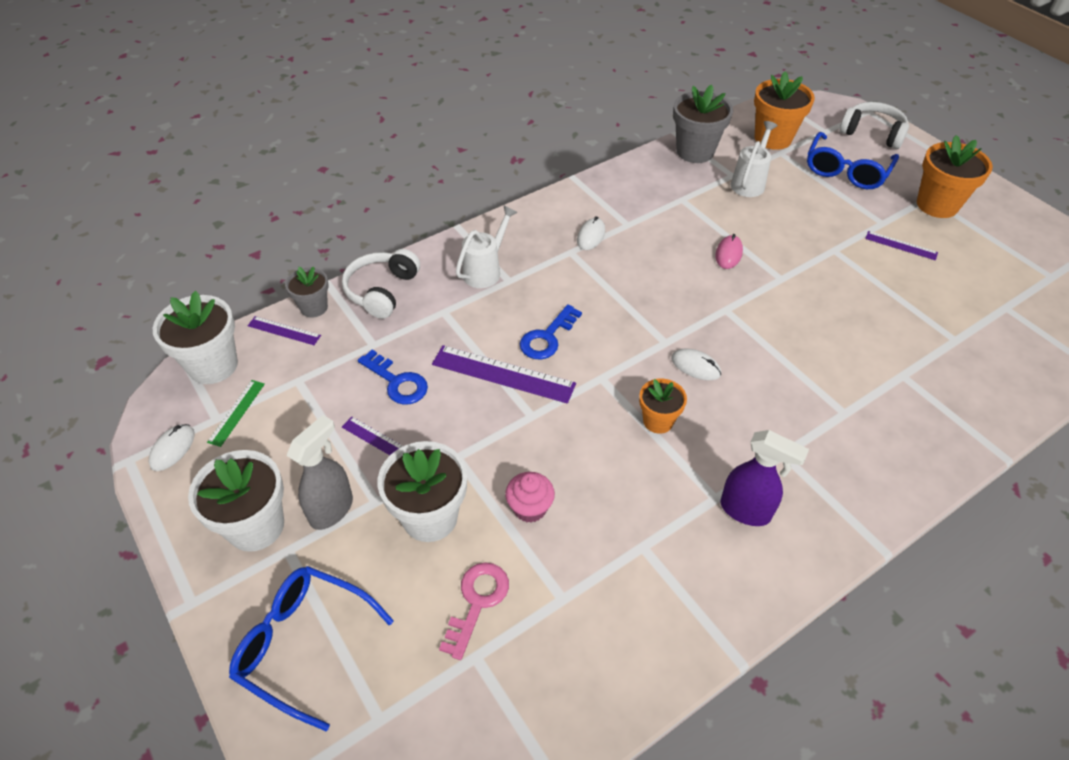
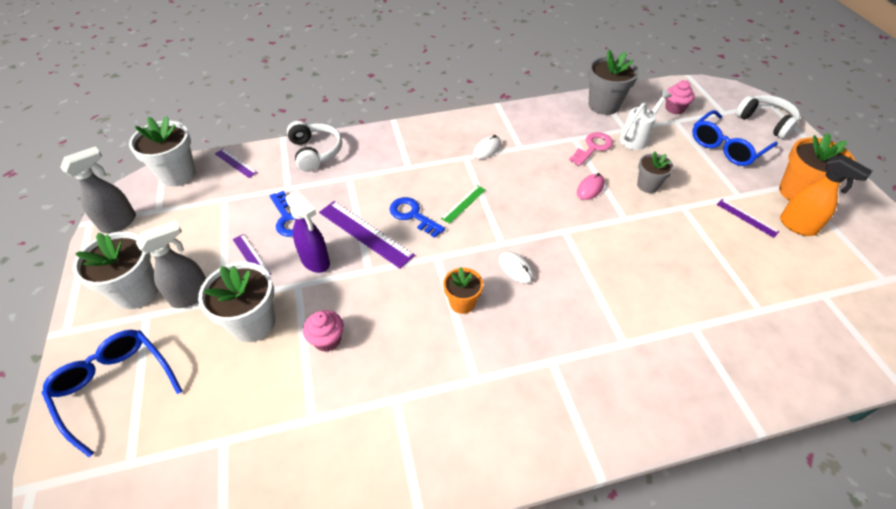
camera: 20 degrees right, 0 degrees up
(172, 449) = (119, 222): white mouse -> grey spray bottle
(236, 412) = (173, 210): green ruler -> green ruler (463, 204)
(314, 307) = (264, 152): grey flower pot -> grey flower pot (647, 185)
(382, 291) = (315, 152): white headphones -> white headphones turned 120 degrees clockwise
(477, 602) = (248, 399): pink key -> pink key (593, 147)
(485, 271) = (395, 156): white watering can -> none
(547, 337) = (413, 215): blue key -> blue key turned 75 degrees clockwise
(746, 511) = (495, 398): purple spray bottle -> purple spray bottle (315, 261)
(773, 138) = (674, 108): orange flower pot -> pink cupcake
(952, 242) = (797, 226): none -> orange spray bottle

